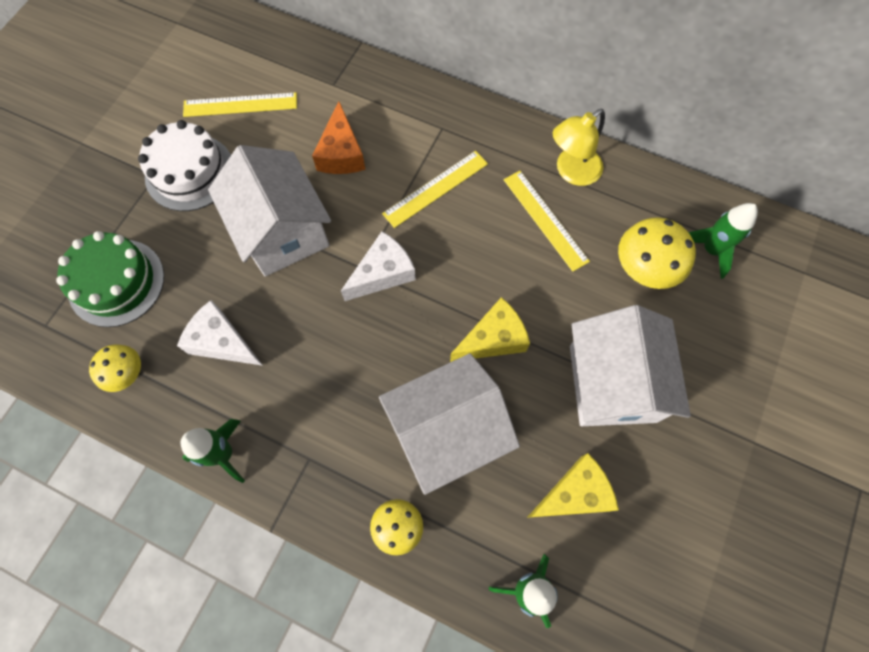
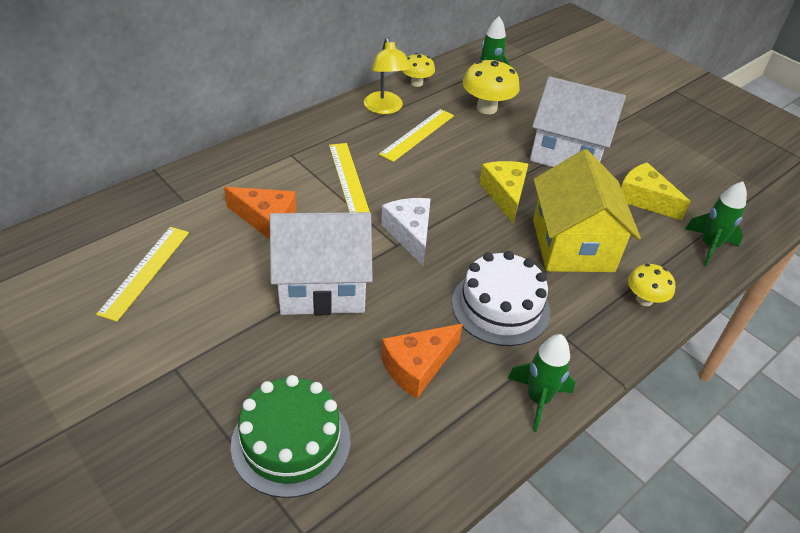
camera: 70 degrees left, 25 degrees down
(127, 374) = (413, 460): yellow mushroom -> yellow mushroom (416, 83)
(189, 172) = (196, 336): white cake -> white cake (500, 307)
(222, 342) = (417, 366): white cheese -> orange cheese
(447, 431) = (572, 245): white house -> yellow house
(545, 220) = (417, 134): yellow ruler -> yellow ruler turned 45 degrees counterclockwise
(574, 494) = (644, 199): yellow cheese -> yellow cheese turned 45 degrees counterclockwise

